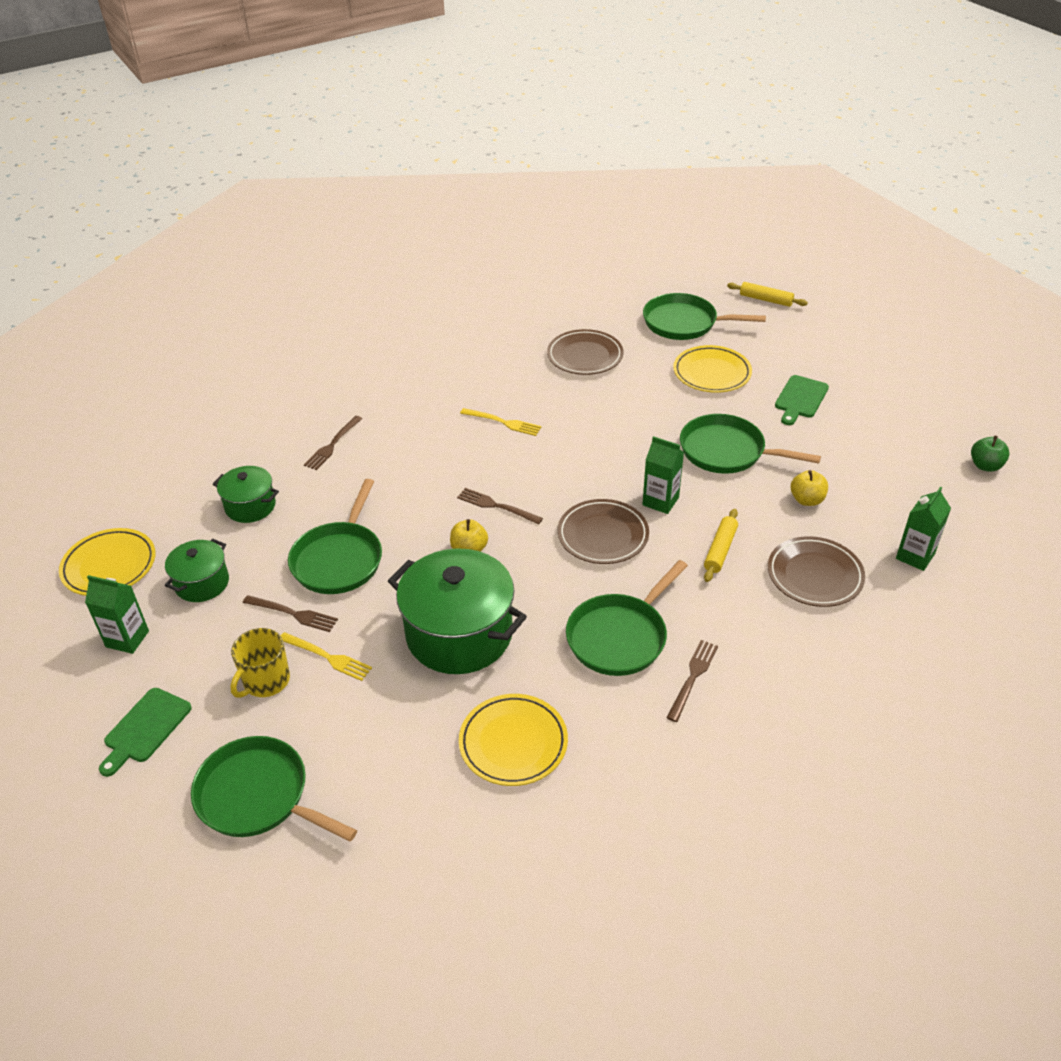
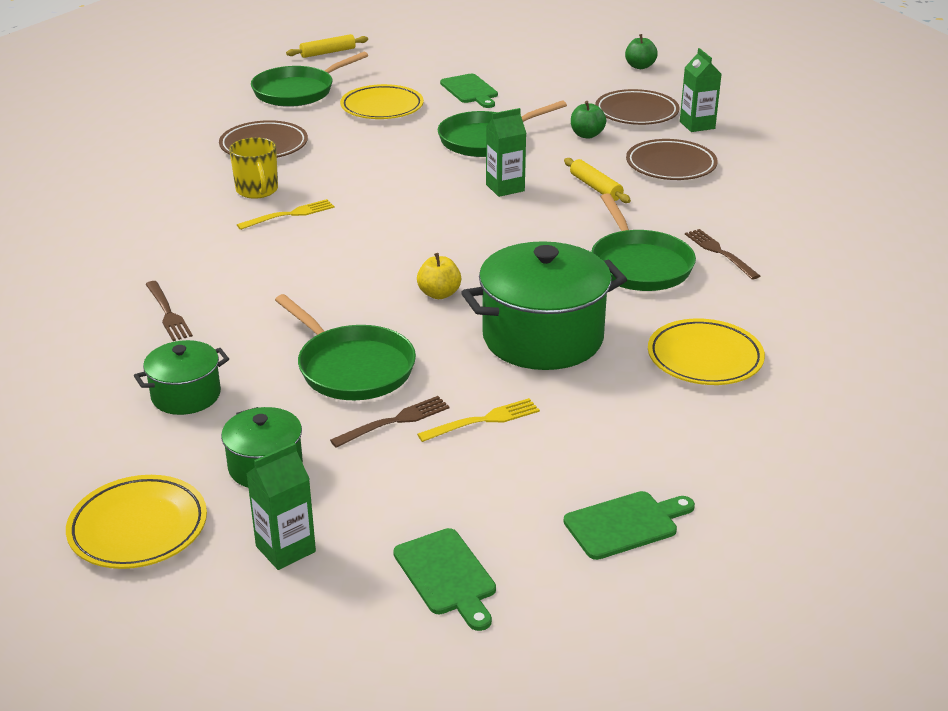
camera: 55 degrees left, 10 degrees down
(258, 796) = (625, 524): green pan -> green cutting board
(265, 681) = (471, 470): yellow mug -> yellow mug (257, 190)
(496, 506) = (400, 260): brown fork -> none
(603, 535) = (510, 227): brown plate -> brown plate (636, 112)
(807, 500) = (587, 135): yellow apple -> green apple

